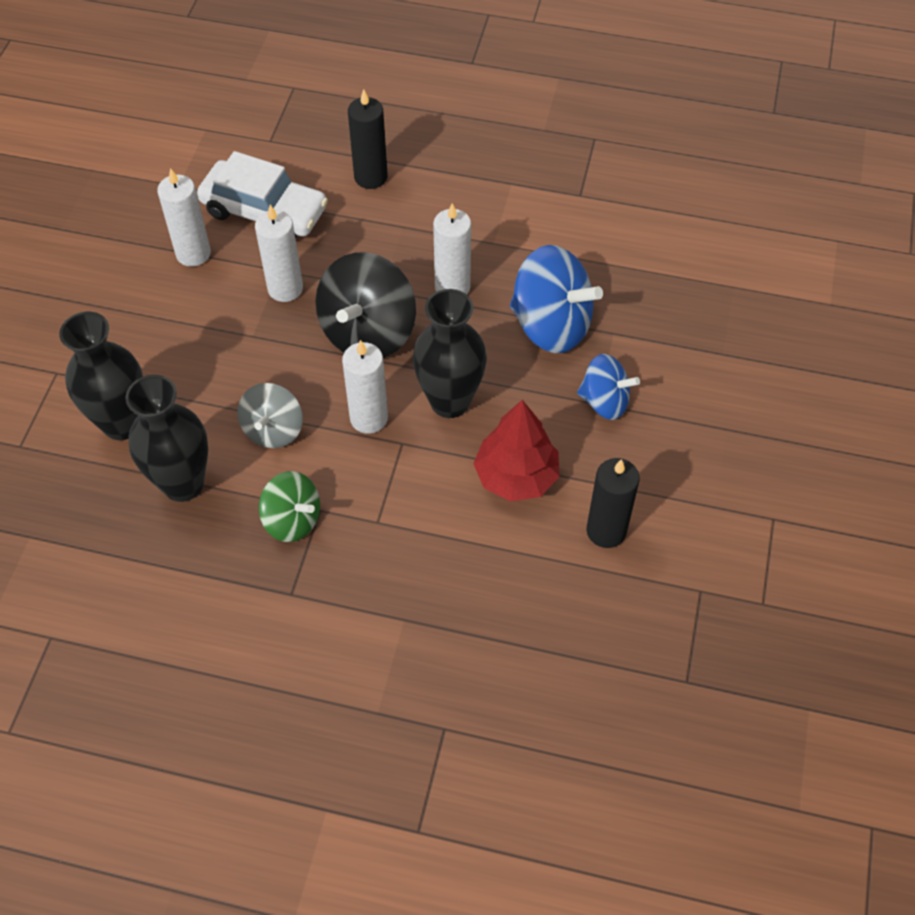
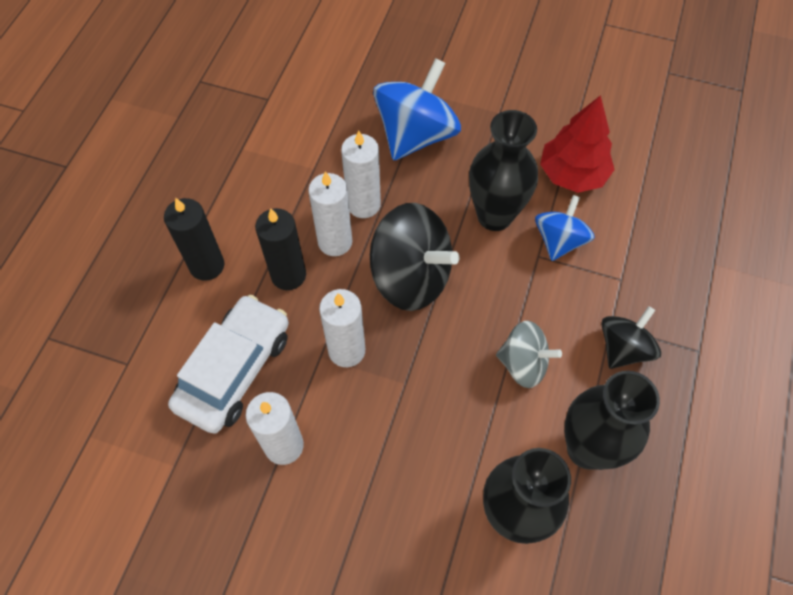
camera: 85 degrees left, 5 degrees up
(292, 520) = (623, 348): green spinning top -> black spinning top
(369, 418) = (511, 281): white candle -> white candle (335, 242)
(604, 401) = (498, 107): blue spinning top -> blue spinning top (559, 241)
(606, 531) = (621, 121): black candle -> black candle (288, 275)

